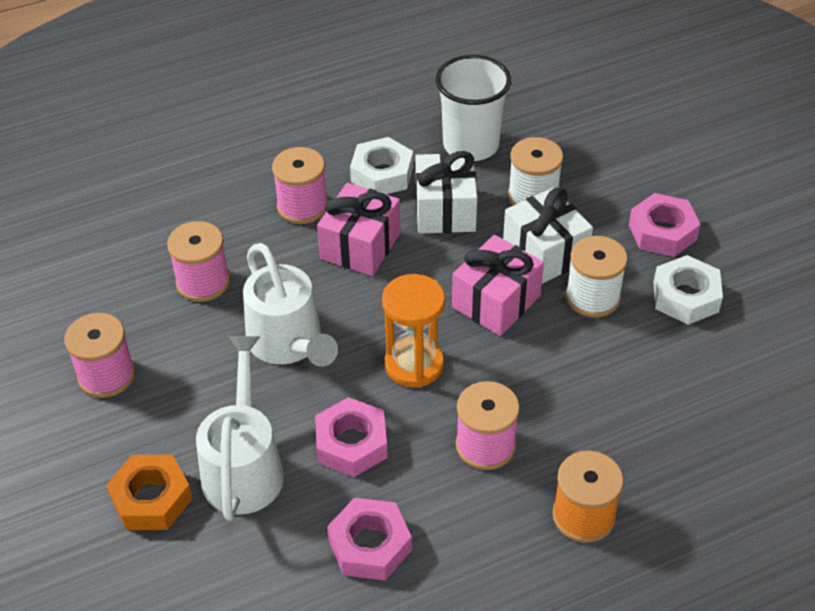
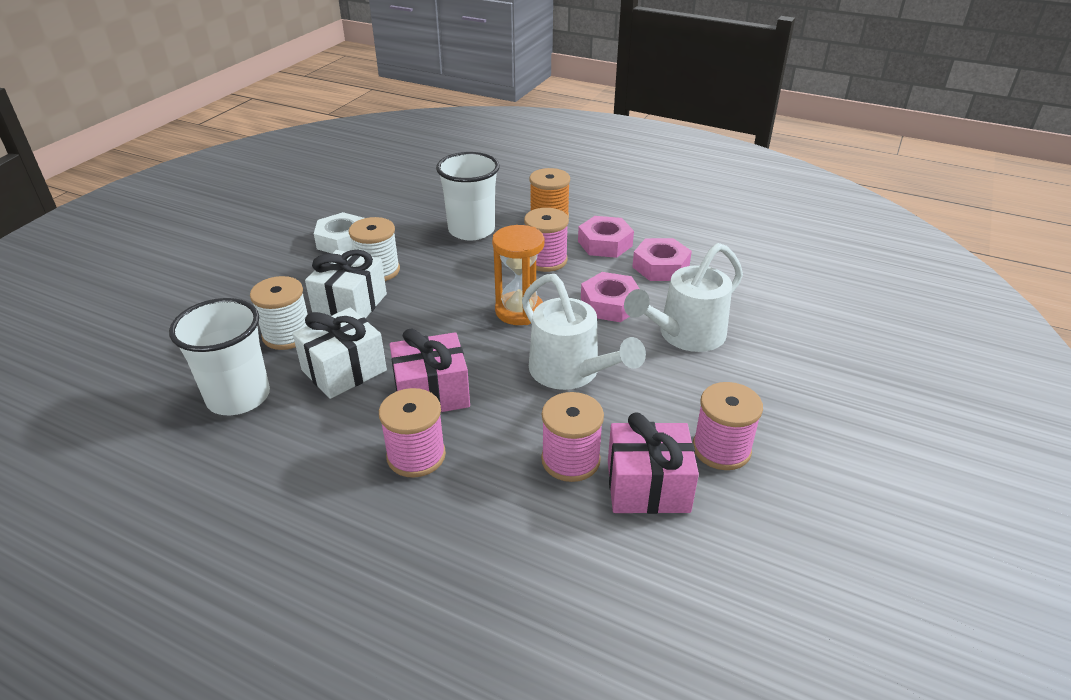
camera: 130 degrees left, 10 degrees down
(151, 499) = (761, 358): orange nut -> none
(289, 344) = (571, 373): white watering can -> white watering can turned 120 degrees clockwise
(382, 174) = (326, 430): white nut -> none
(496, 301) = (423, 304): pink gift -> pink gift (648, 486)
(616, 418) = (471, 230): none -> white cup
(662, 232) = (282, 268): pink nut -> pink nut (605, 243)

